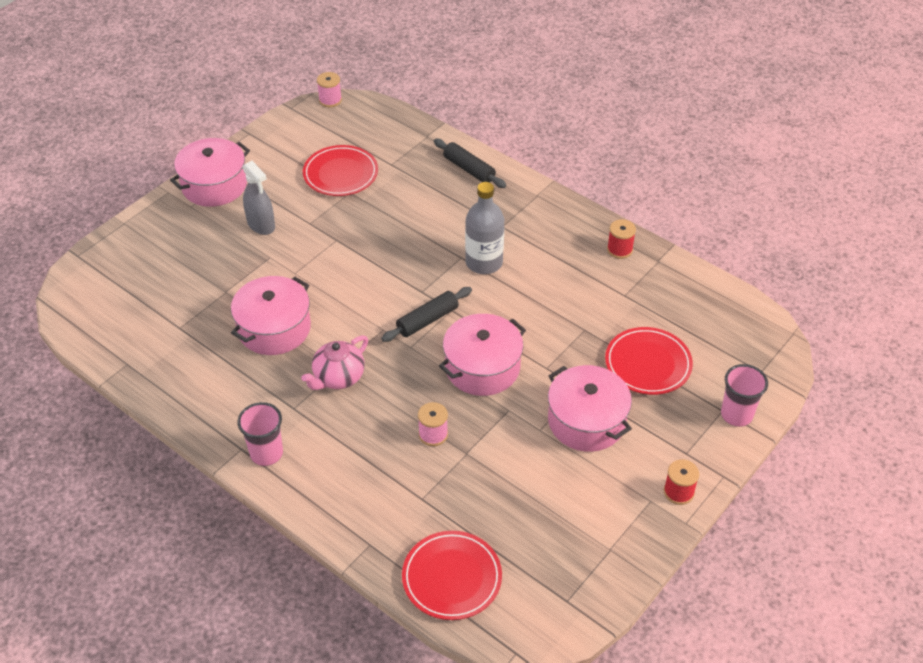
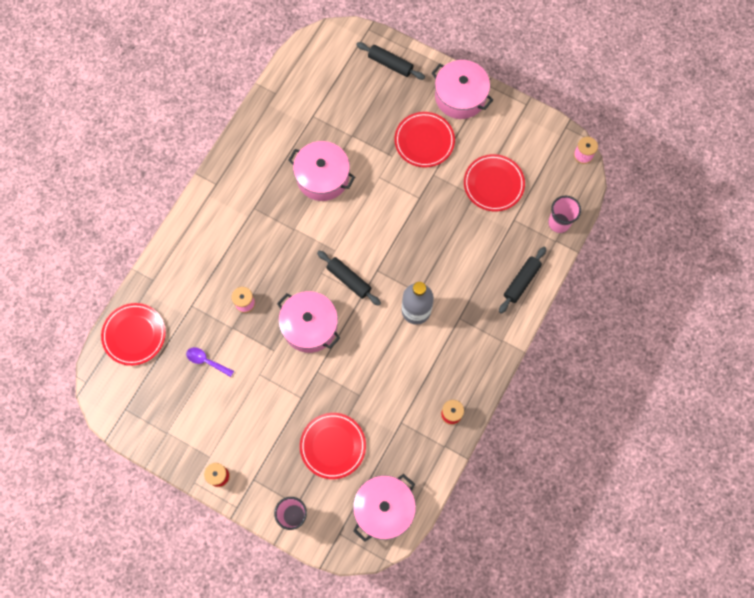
camera: 80 degrees right, 25 degrees up
(139, 241) = (390, 64): none -> black rolling pin
(261, 225) = (424, 141): grey spray bottle -> red plate
(266, 453) = (214, 200): pink cup -> pink cup (559, 223)
(338, 377) = (285, 230): pink teapot -> none
(510, 489) = (206, 361): none -> purple spoon
(586, 421) = (271, 406): pink pot -> pink pot (384, 509)

